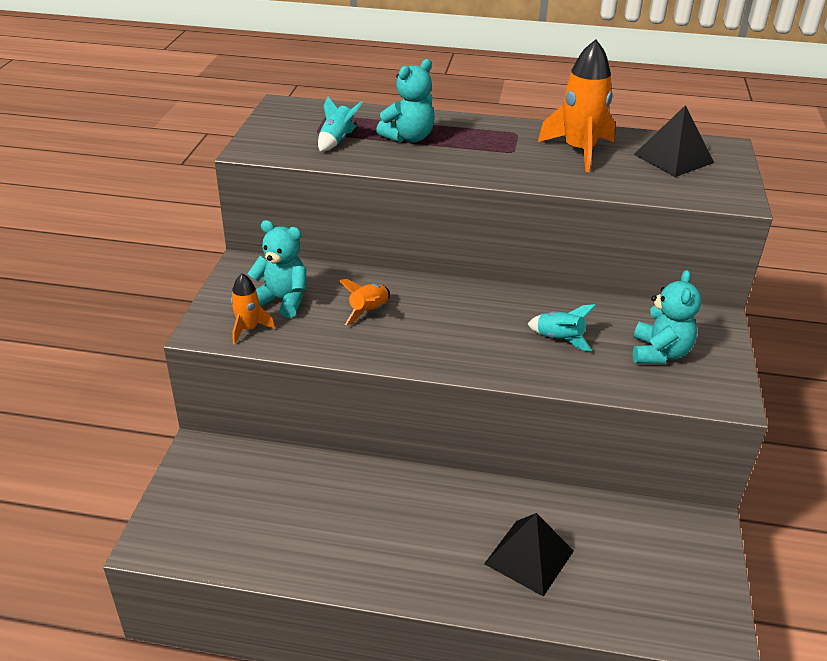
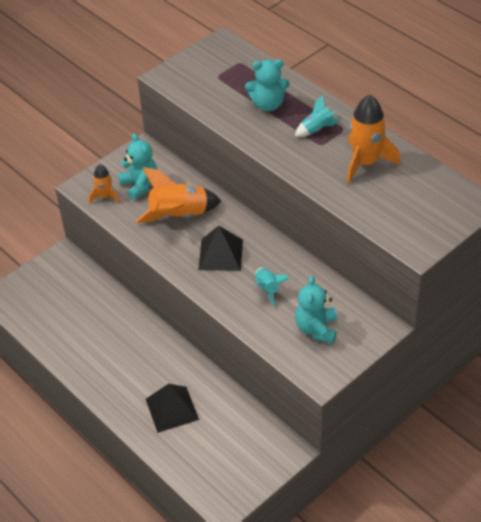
camera: 40 degrees right, 10 degrees up
(337, 140) = (221, 89): turquoise rocket -> turquoise rocket (316, 129)
(369, 312) = (179, 216): orange rocket -> orange rocket, size x1.83
(659, 353) = (316, 329): turquoise teddy bear -> turquoise teddy bear turned 135 degrees clockwise
(673, 158) = (422, 197): black pyramid -> black pyramid (220, 254)

